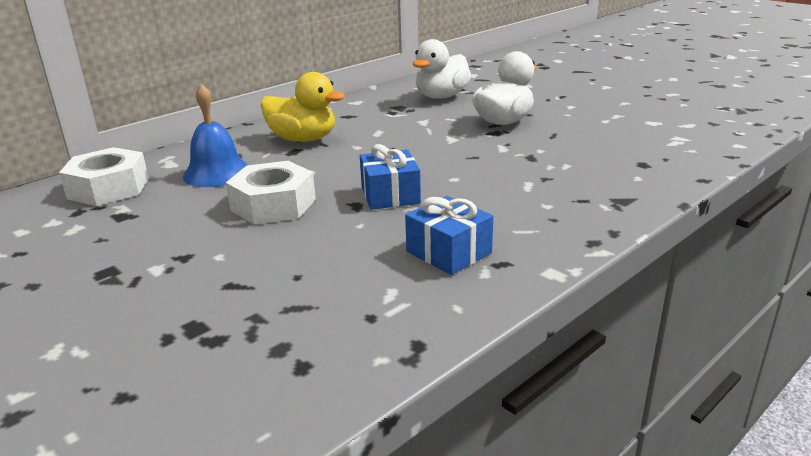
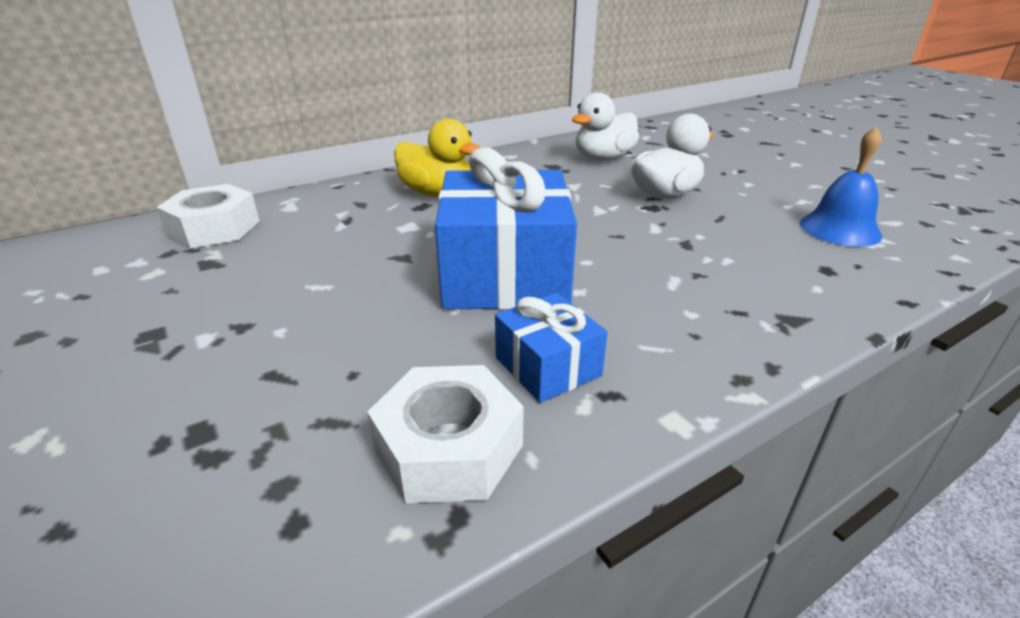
camera: 10 degrees right, 5 degrees up
(217, 173) = (330, 223): blue bell -> blue bell (840, 229)
(273, 204) = (370, 270): white nut -> white nut (449, 448)
(390, 195) = (505, 274): blue gift -> blue gift, size x1.99

